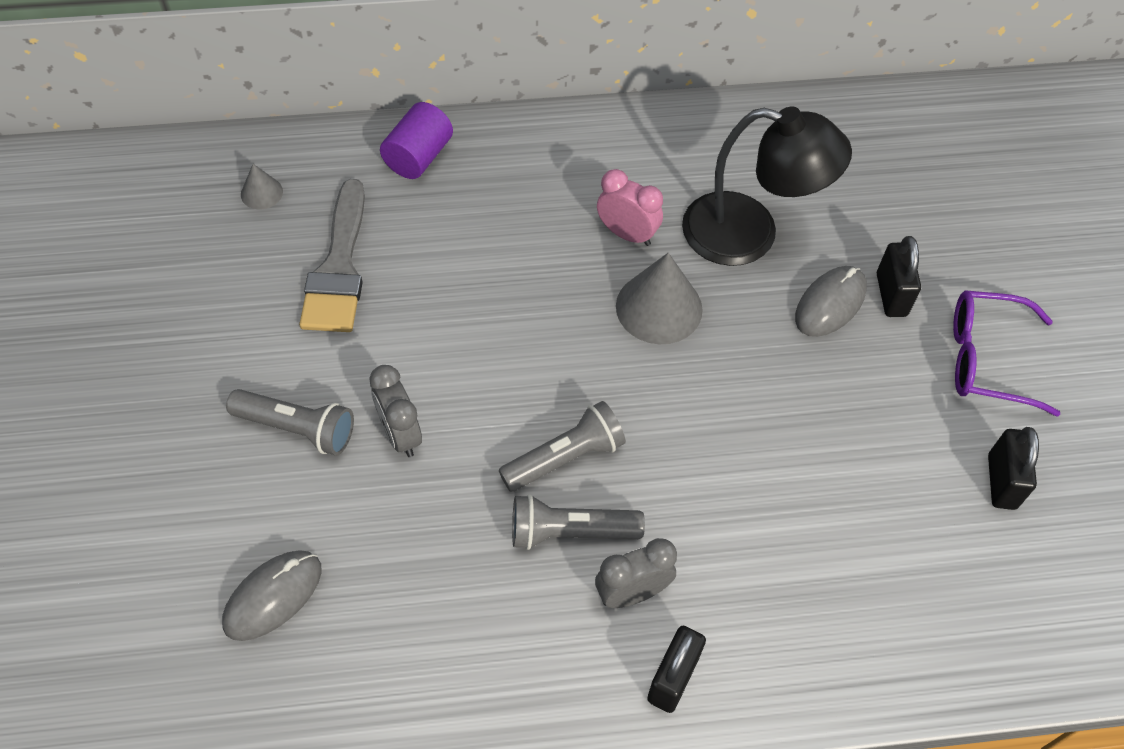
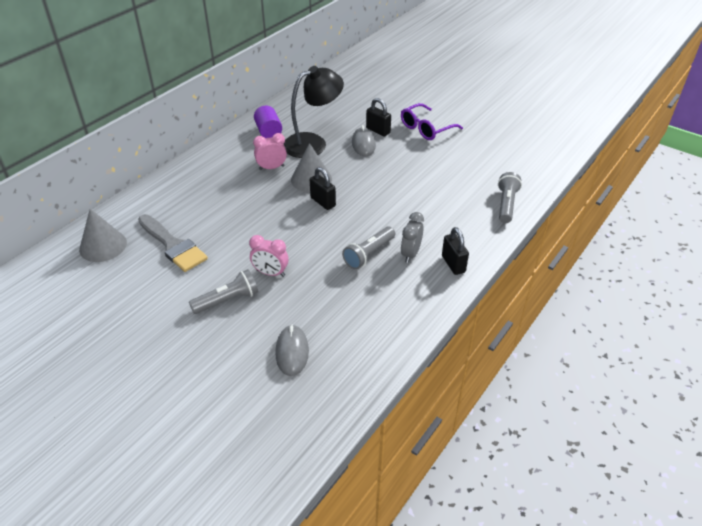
camera: 45 degrees left, 15 degrees down
(261, 193) = (103, 246): grey cone -> grey cone, size x1.97
(400, 434) = (270, 273): grey clock -> pink clock
(418, 157) = (158, 195): purple cylinder -> purple cylinder (268, 132)
(565, 458) = (338, 237): grey flashlight -> grey flashlight (506, 204)
(1001, 482) = (470, 153): black padlock -> black padlock (323, 202)

